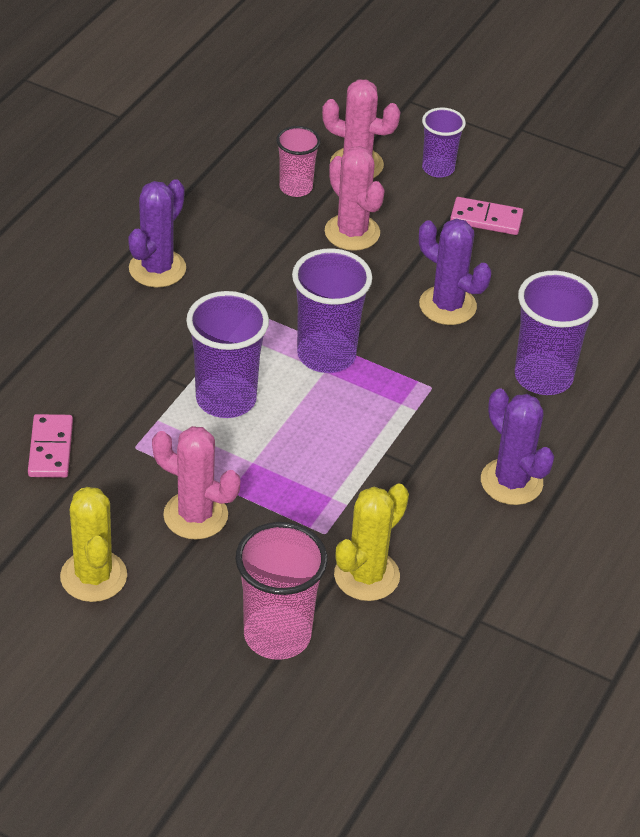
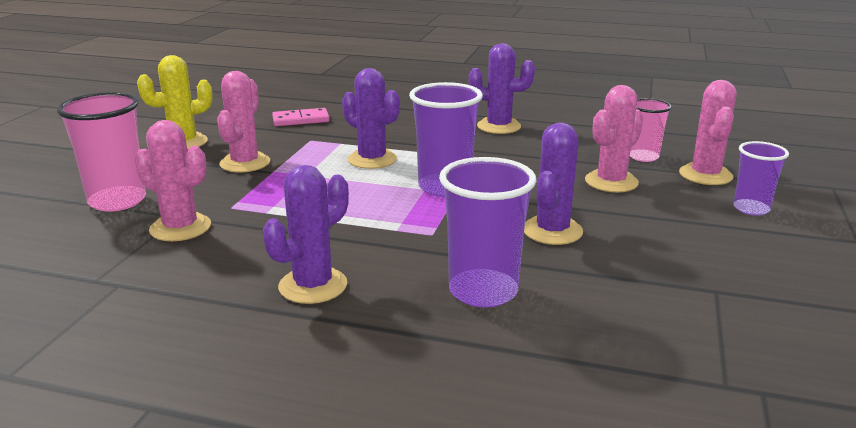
camera: 80 degrees right, 20 degrees down
(226, 399) = (372, 159): purple cup -> purple cactus
(366, 576) = (180, 228): yellow cactus -> pink cactus
(486, 219) = (705, 238): pink domino -> none

